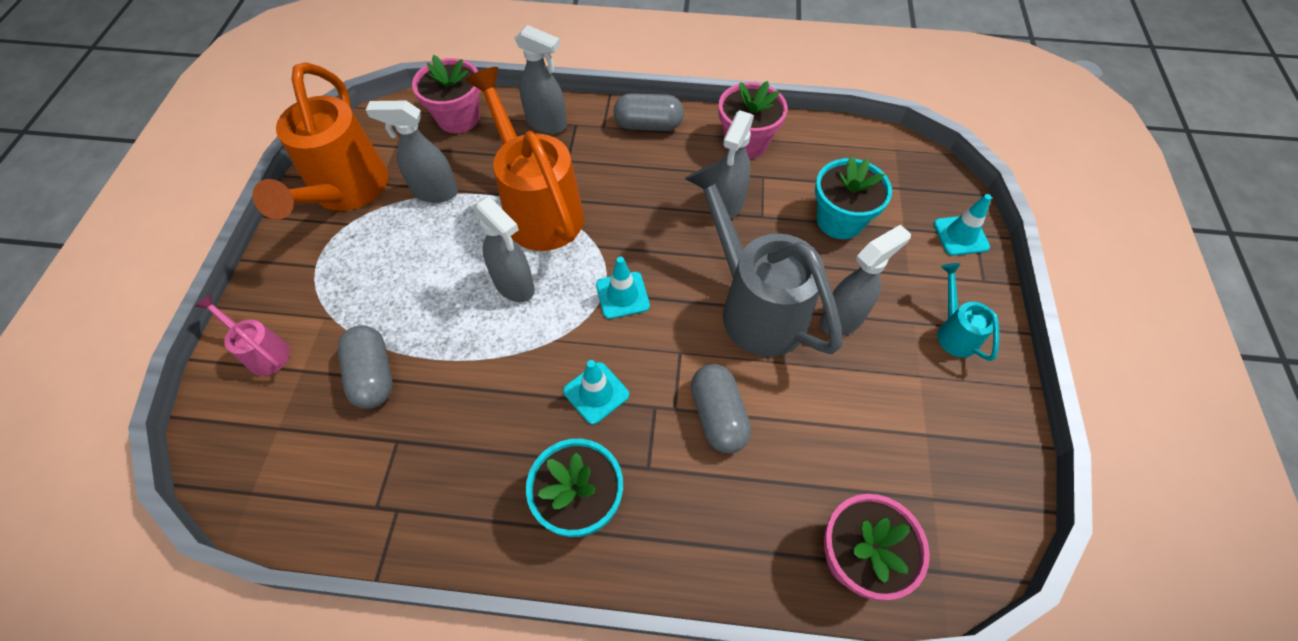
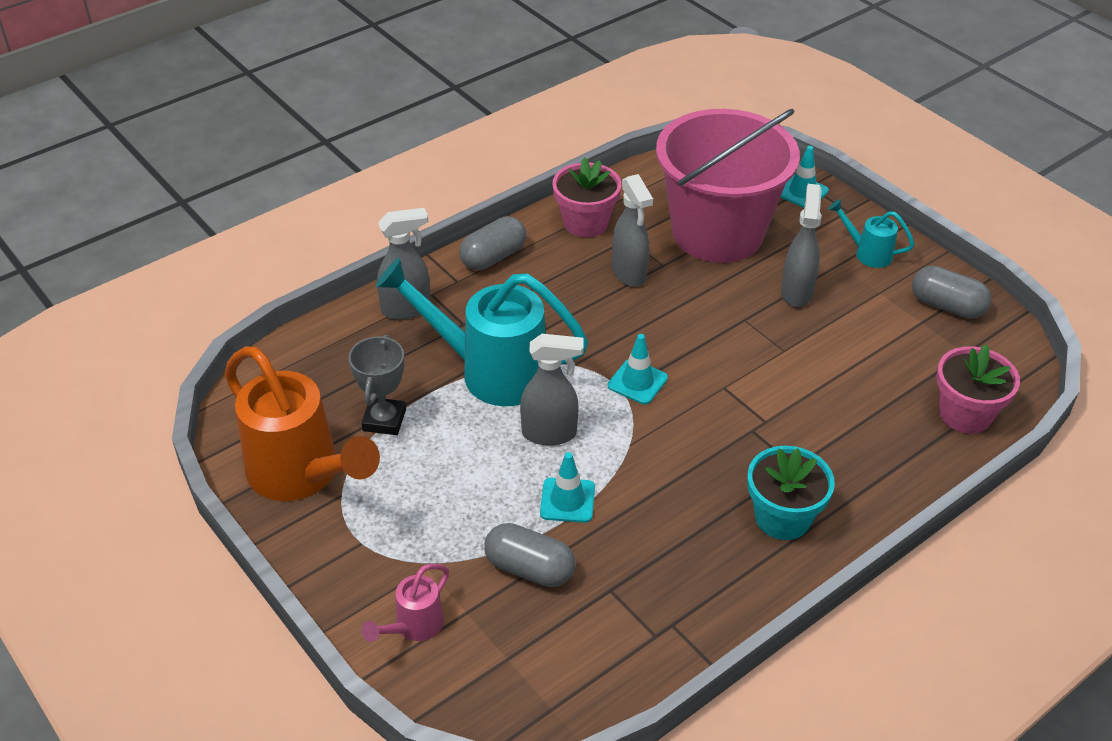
camera: 45 degrees left, 15 degrees down
(263, 352) = (413, 627): pink watering can -> pink watering can turned 45 degrees counterclockwise
(434, 192) = (384, 420): grey spray bottle -> grey trophy
(458, 118) = (318, 354): pink flower pot -> none
(538, 207) = (489, 371): orange watering can -> turquoise watering can
(596, 393) = (704, 452): turquoise traffic cone -> turquoise traffic cone (567, 500)
(718, 416) = (797, 404): grey capsule -> grey capsule (947, 306)
(754, 305) = (732, 324): grey watering can -> none
(839, 220) = (717, 233): turquoise flower pot -> pink bucket

